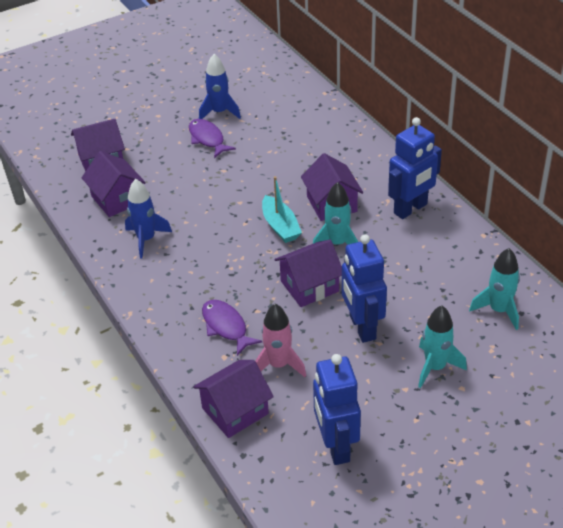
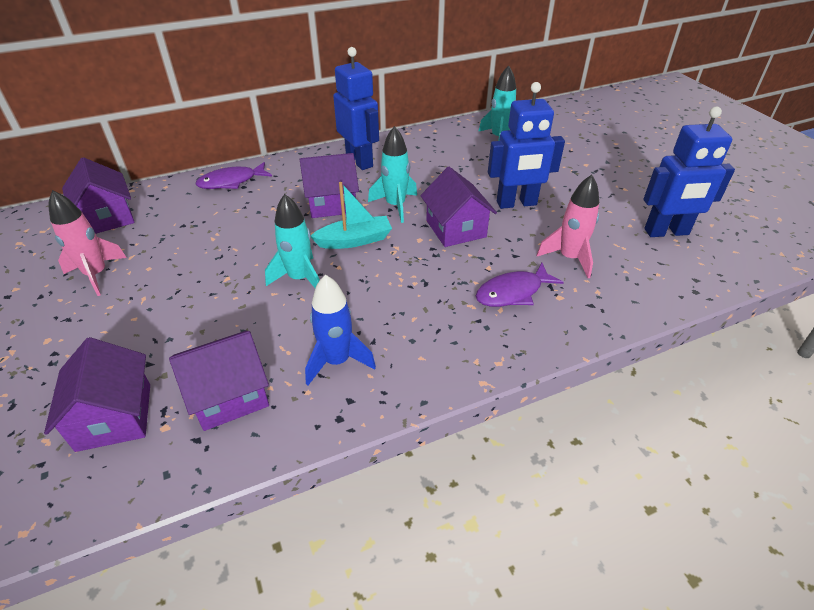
camera: 85 degrees left, 0 degrees up
(207, 139) = (148, 289): purple fish -> purple fish (231, 182)
(219, 112) = (96, 275): blue rocket -> pink rocket
(235, 411) = (638, 293): purple house -> purple house (107, 217)
(435, 367) = (564, 173): turquoise rocket -> turquoise rocket (300, 278)

